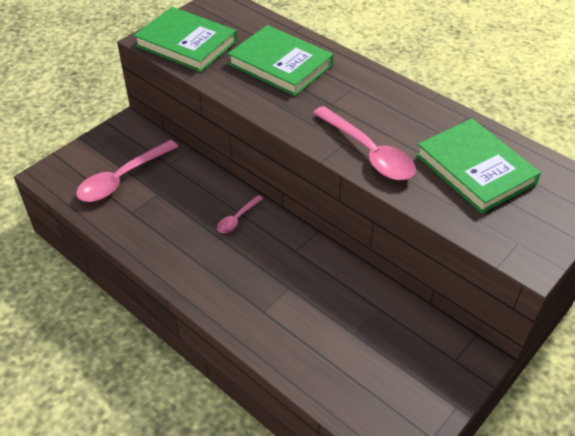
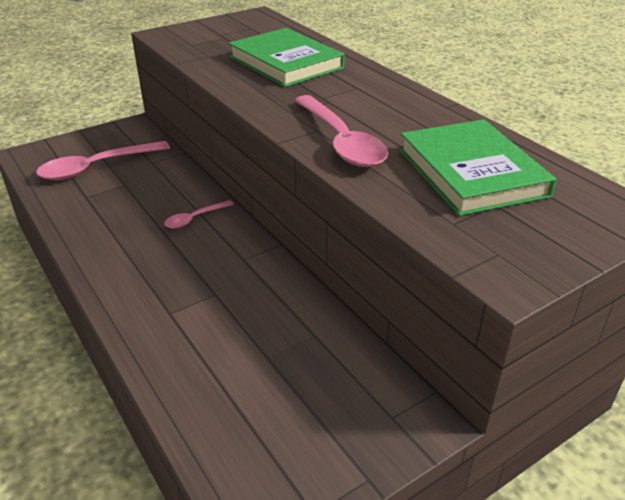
camera: 15 degrees right, 10 degrees down
(186, 43) = (198, 39): green book -> none

